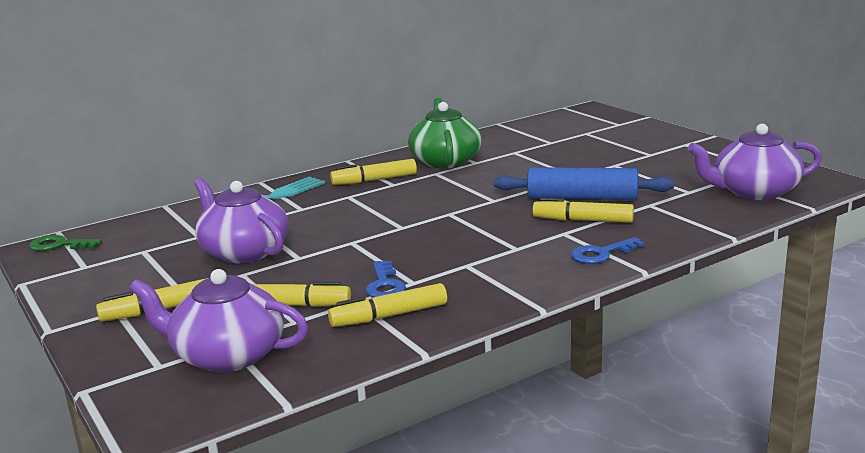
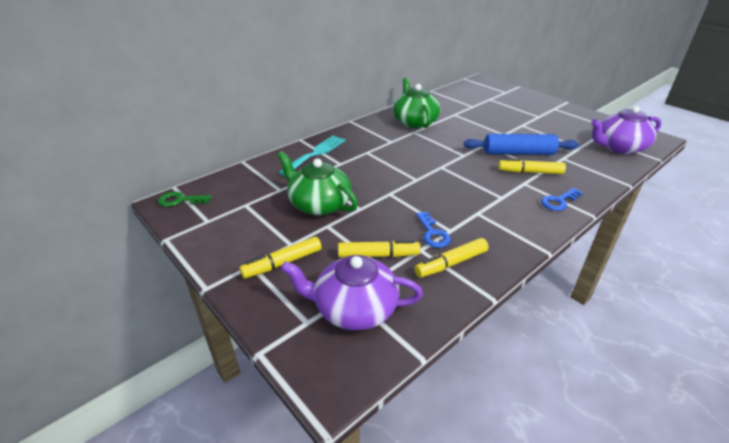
camera: 10 degrees left, 15 degrees up
(244, 252) = (319, 204): purple teapot -> green teapot
(374, 180) = (377, 138): yellow marker -> none

